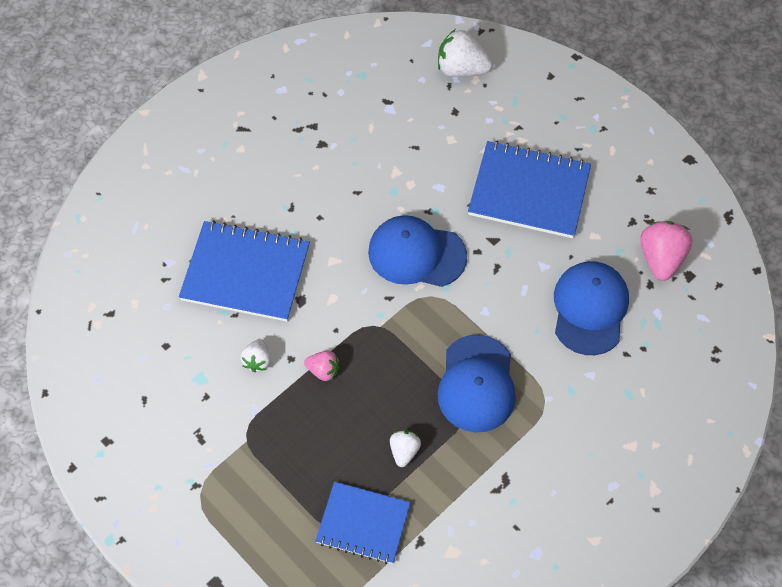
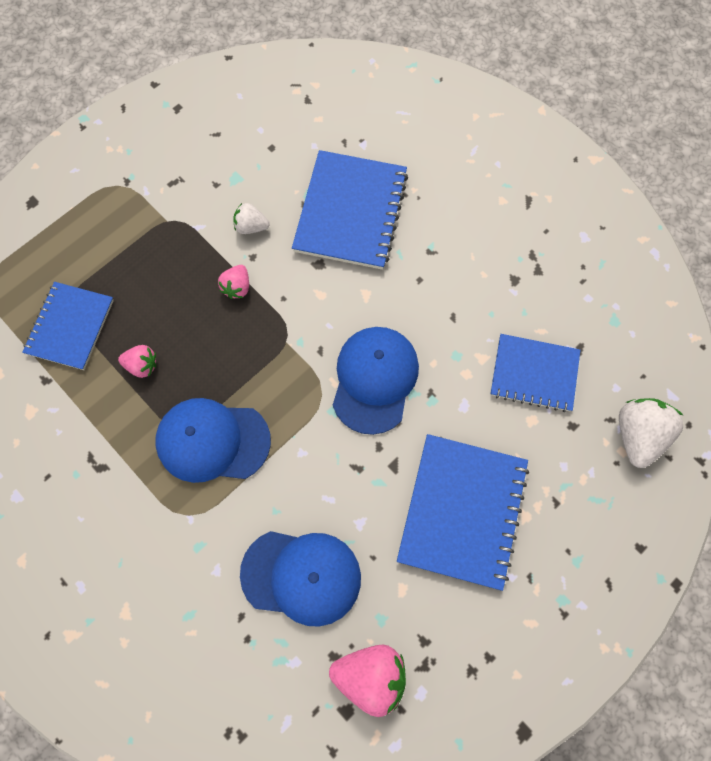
camera: 90 degrees right, 10 degrees up
(404, 451) = (142, 365): white strawberry -> pink strawberry
(410, 135) = (534, 374): none -> blue notebook

